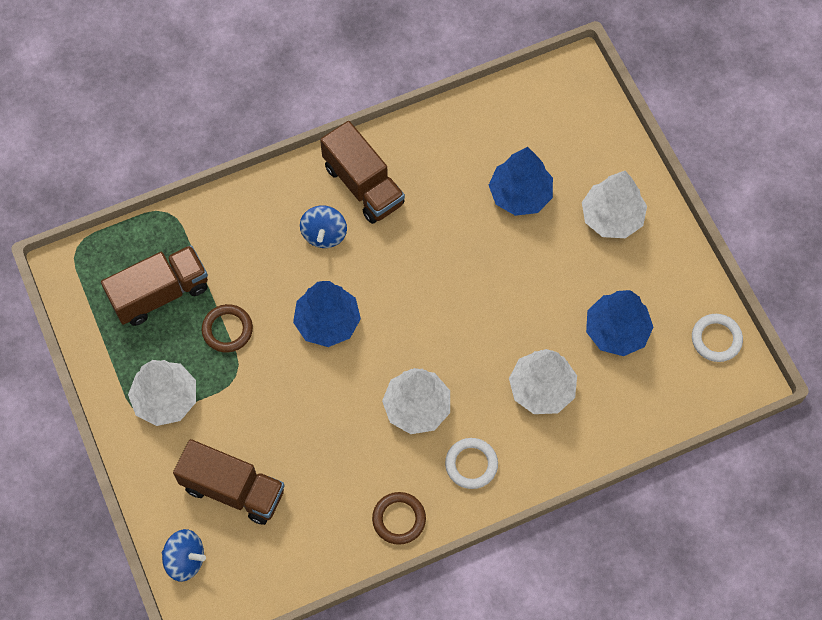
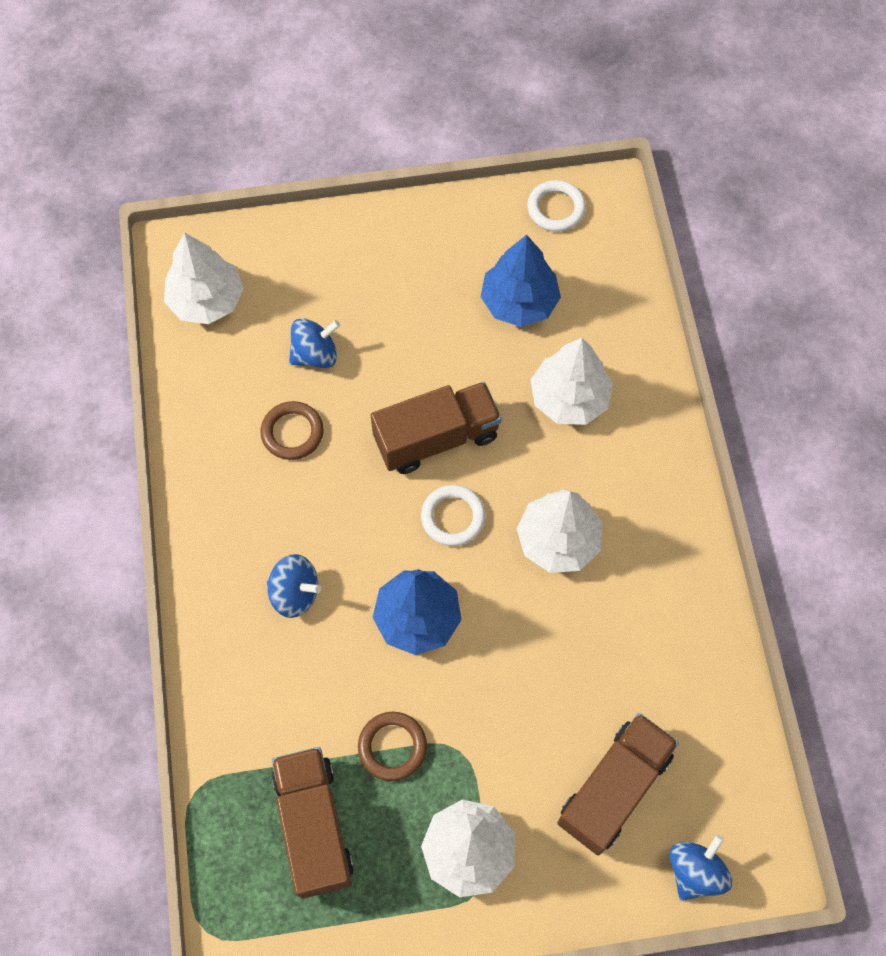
camera: 75 degrees left, 0 degrees up
(363, 185) = (241, 529): brown truck -> brown truck (436, 438)
(399, 519) = (694, 596): brown ring -> brown ring (292, 432)
(471, 464) = (644, 498): white ring -> white ring (453, 517)
(520, 194) = (315, 354): blue tree -> blue spinning top
(612, 217) = (377, 267): white tree -> white tree (206, 300)

